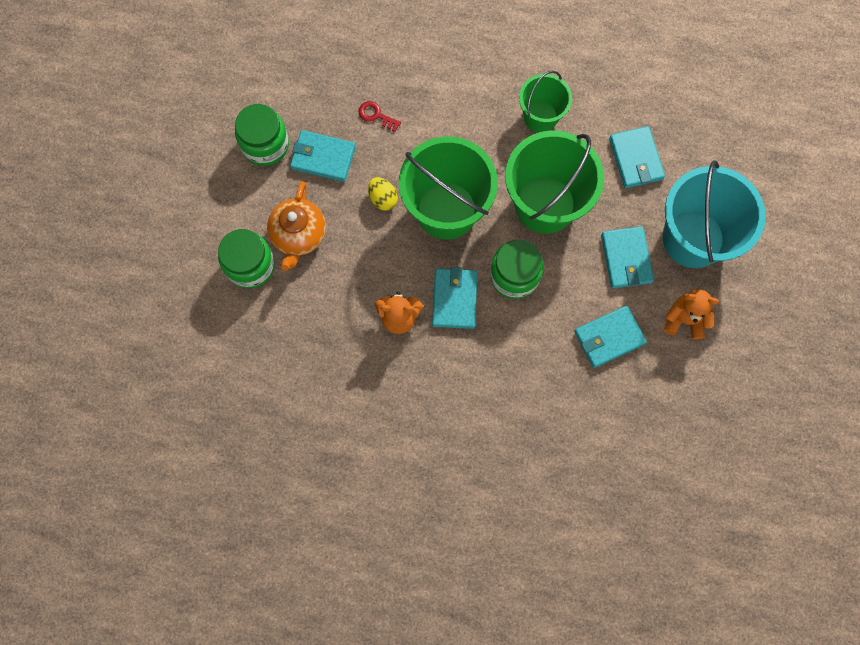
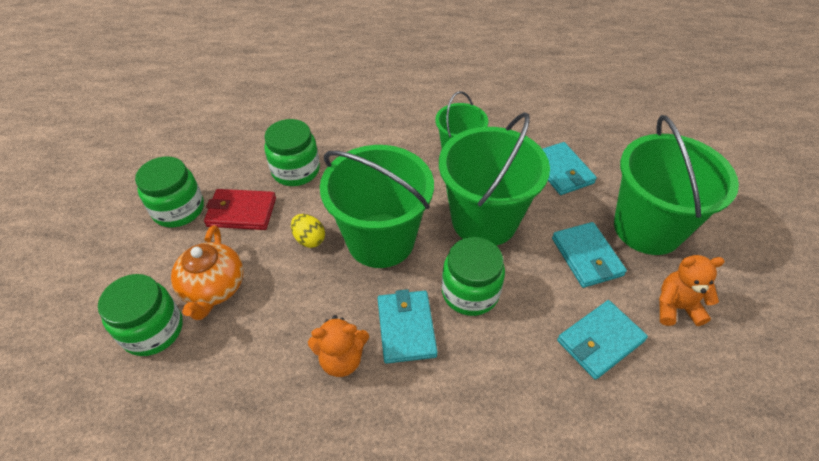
camera: 10 degrees left, 25 degrees down
(323, 157) = (241, 212): turquoise wallet -> red wallet
(376, 115) = (296, 170): red key -> green jar
(693, 238) = (647, 228): turquoise bucket -> green bucket

